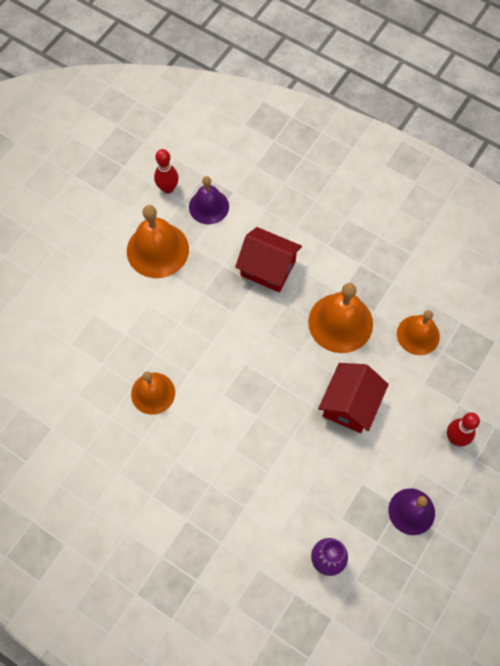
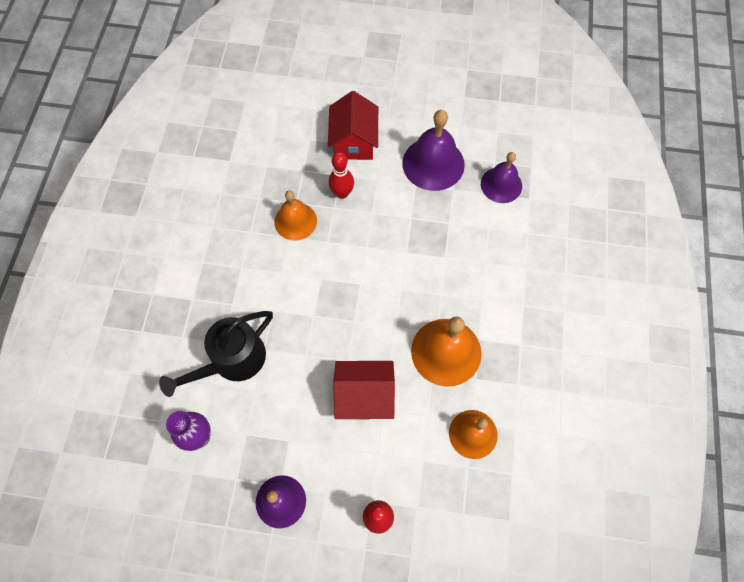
camera: 65 degrees right, 0 degrees up
(157, 250) = (433, 163): orange bell -> purple bell
(168, 188) = (499, 144): red bowling pin -> red bowling pin (342, 193)
(266, 504) = (232, 360): none -> black watering can
(268, 268) = (467, 262): red house -> red house (354, 141)

